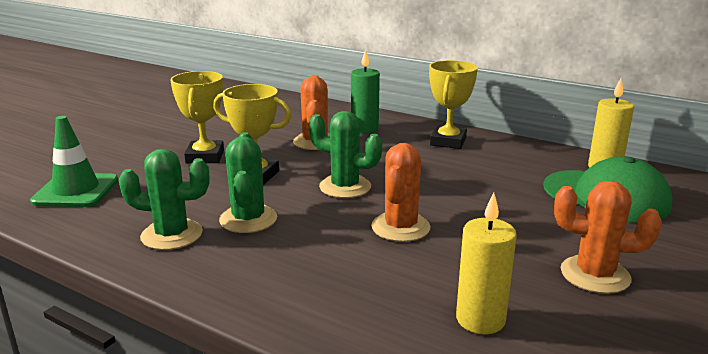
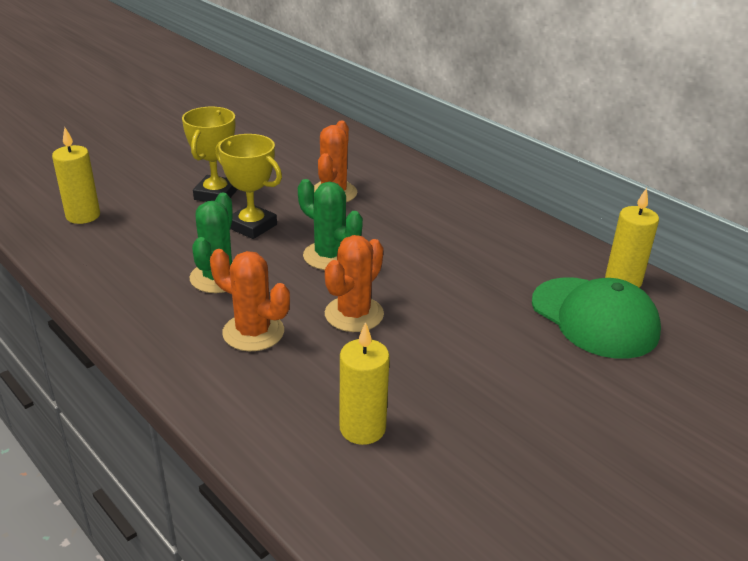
camera: 15 degrees right, 10 degrees up
(76, 191) = (83, 216): green traffic cone -> yellow candle
(172, 235) = (143, 282): green cactus -> none
(364, 129) = (395, 183): green candle -> none
(448, 142) = (473, 215): yellow trophy -> none
(595, 275) = (507, 406): orange cactus -> orange cactus (253, 332)

